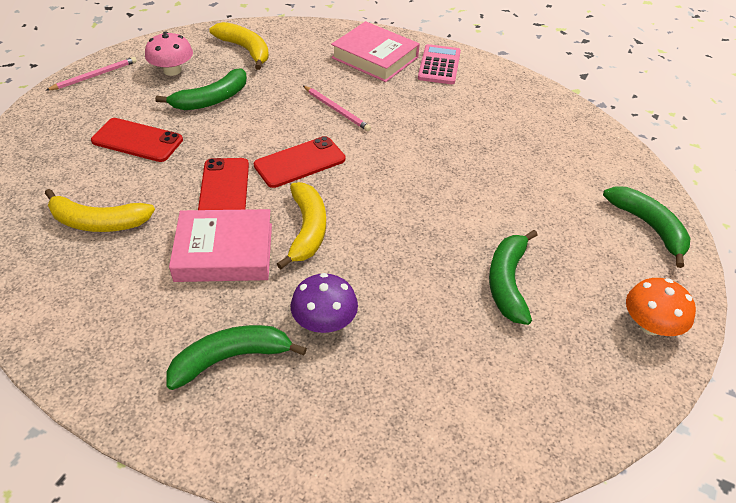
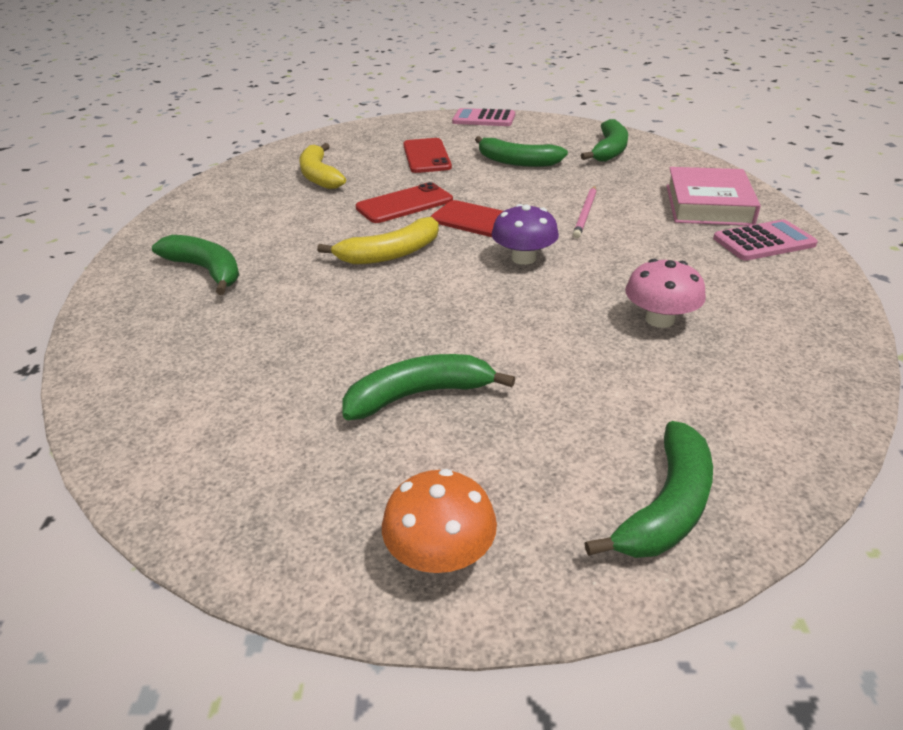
camera: 65 degrees right, 10 degrees down
(95, 76) = (484, 119): pink pencil -> pink calculator
(172, 70) = (532, 137): pink mushroom -> pink mushroom (659, 319)
(224, 252) = (327, 229): pink book -> none
(245, 50) = (609, 150): yellow banana -> green banana
(324, 321) = (276, 298): purple mushroom -> purple mushroom (523, 258)

